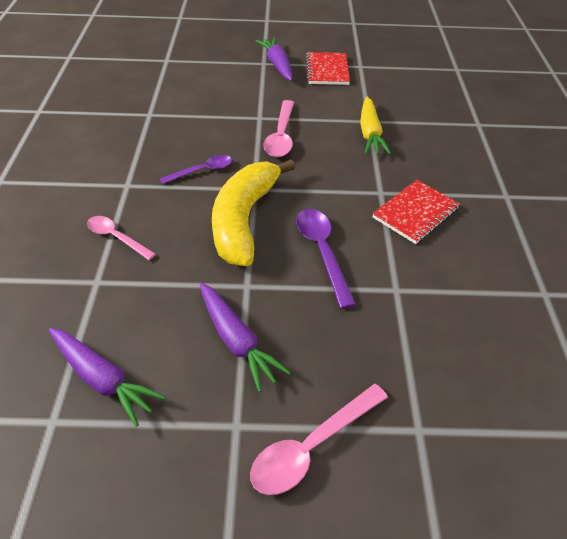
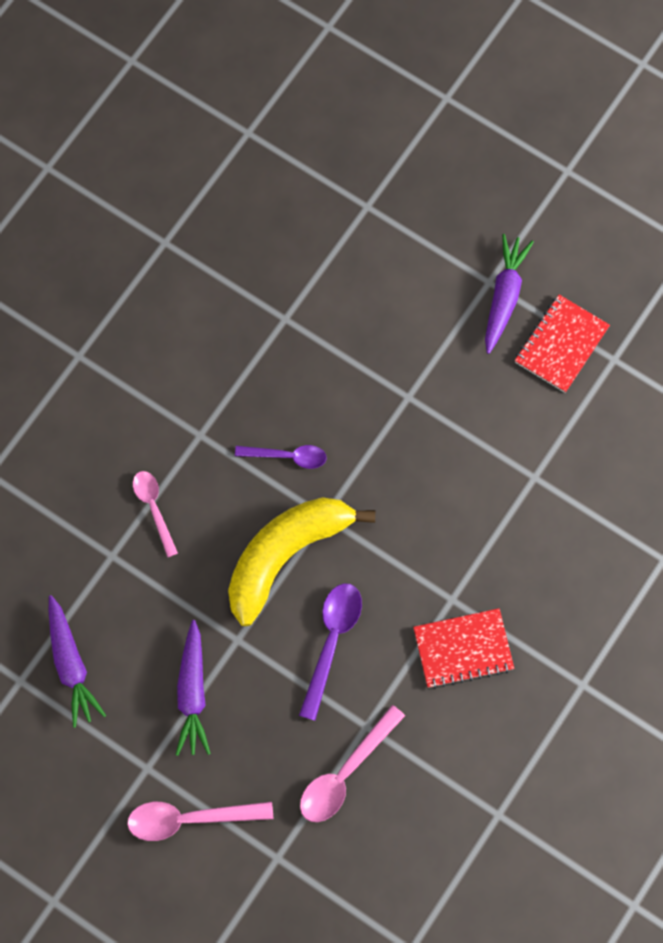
camera: 35 degrees right, 25 degrees up
(281, 136) = (410, 446): pink spoon -> pink spoon (345, 772)
(370, 133) = (517, 499): yellow carrot -> none

